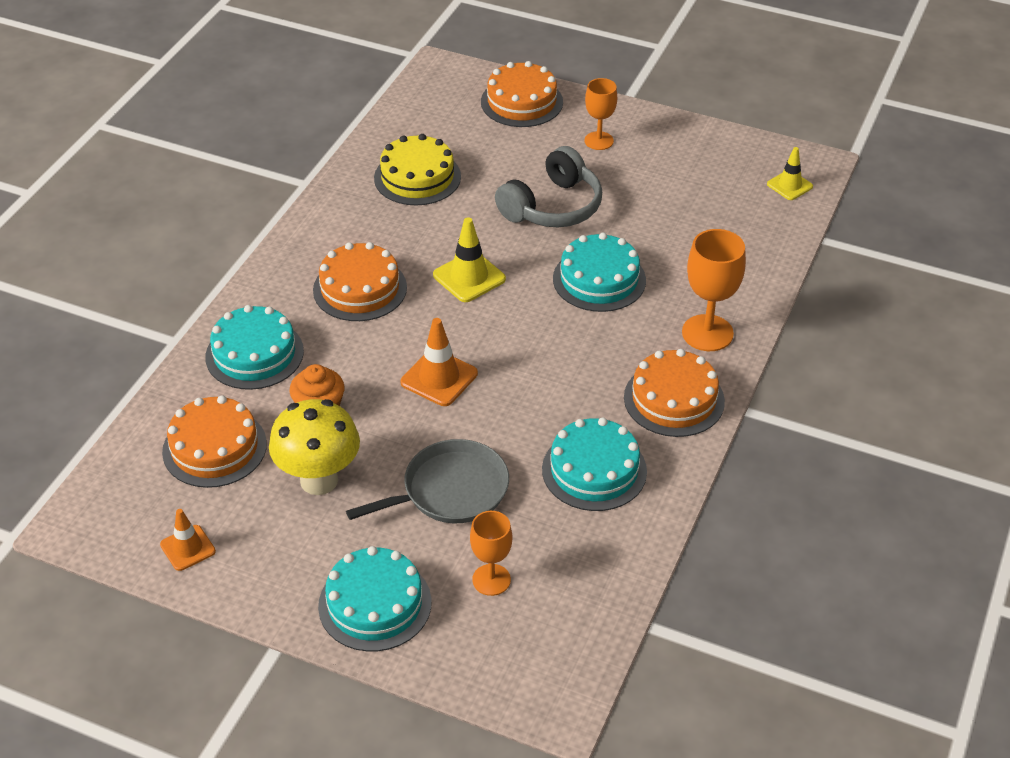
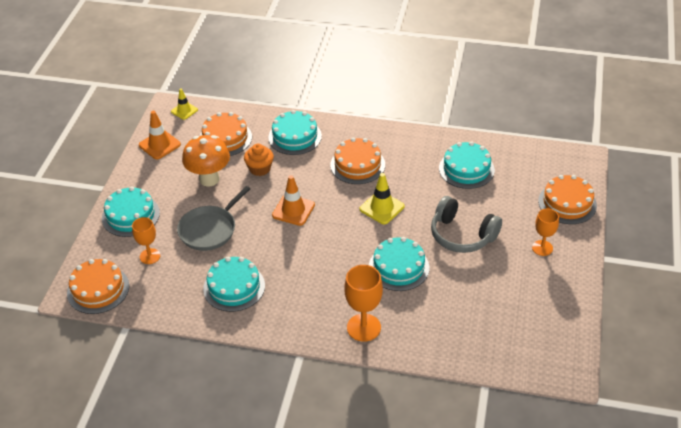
camera: 80 degrees right, 0 degrees up
(188, 548) = (159, 145): orange traffic cone -> orange traffic cone, size x1.51
(319, 480) = (209, 179): yellow mushroom -> orange mushroom
(417, 177) = (466, 169): yellow cake -> turquoise cake
(450, 490) = (209, 229): grey pan -> grey pan turned 75 degrees clockwise
(674, 399) = (299, 317): orange cake -> orange cake (98, 289)
(789, 185) = (537, 360): yellow traffic cone -> yellow traffic cone (184, 111)

